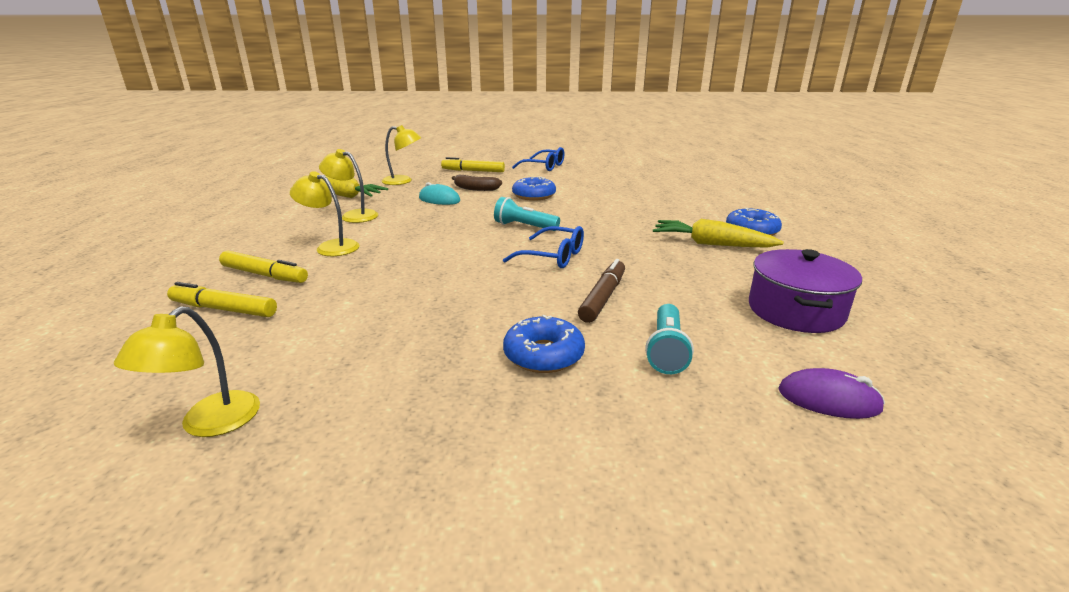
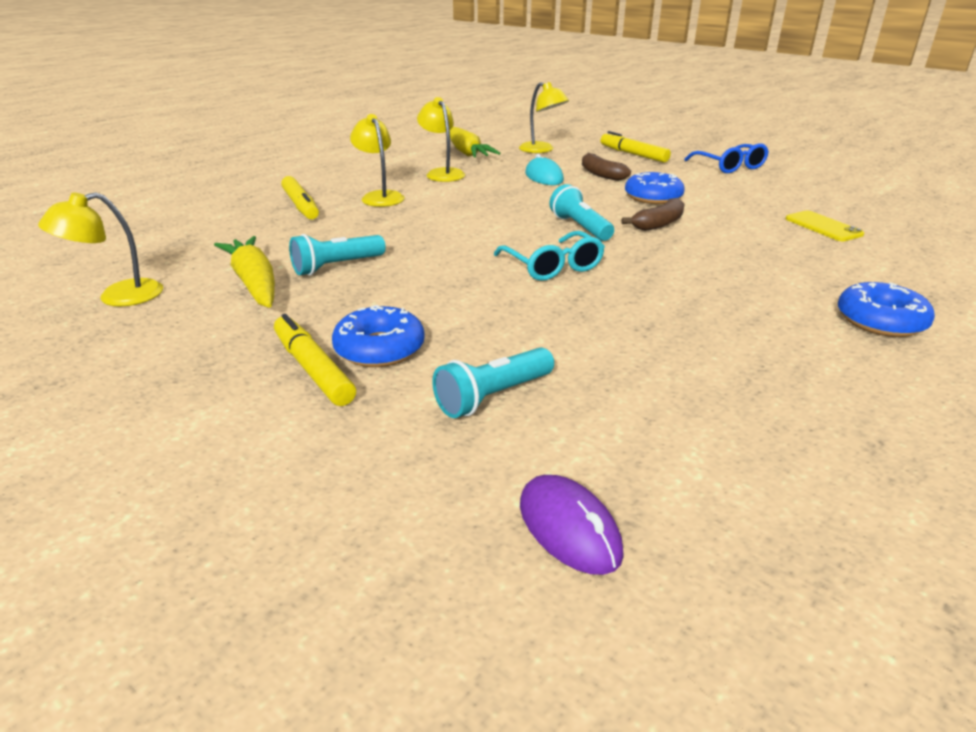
camera: 40 degrees right, 5 degrees up
(224, 309) = (239, 223): yellow marker -> yellow marker (313, 369)
(396, 311) = (336, 267): none -> turquoise flashlight
(553, 257) = (553, 266): blue glasses -> turquoise glasses
(566, 211) = (658, 224): none -> brown banana
(603, 297) = (527, 323): brown marker -> none
(648, 189) = (823, 227): none -> yellow phone
(712, 244) = (778, 317): yellow carrot -> yellow carrot (254, 283)
(795, 311) = (733, 431): purple pot -> none

